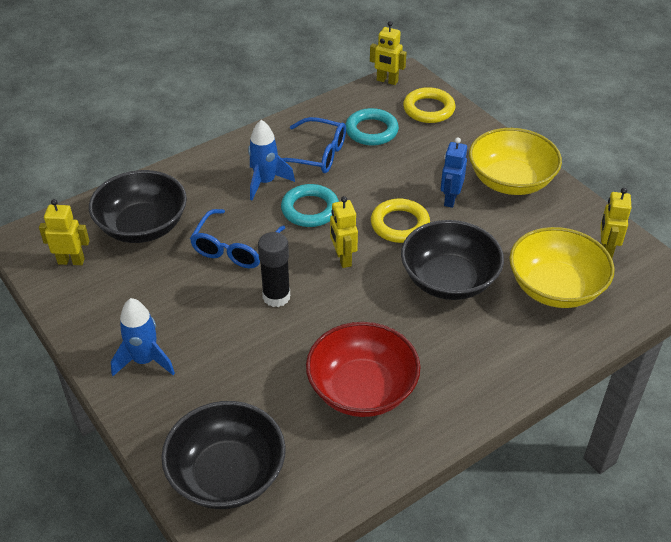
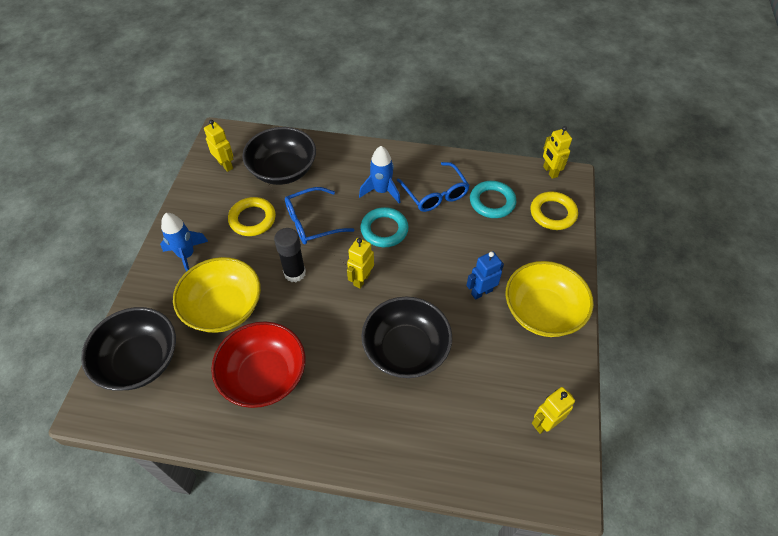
camera: 45 degrees right, 10 degrees up
(400, 224) = (425, 284): yellow ring -> yellow ring (252, 219)
(555, 288) = (469, 418): yellow bowl -> yellow bowl (224, 308)

